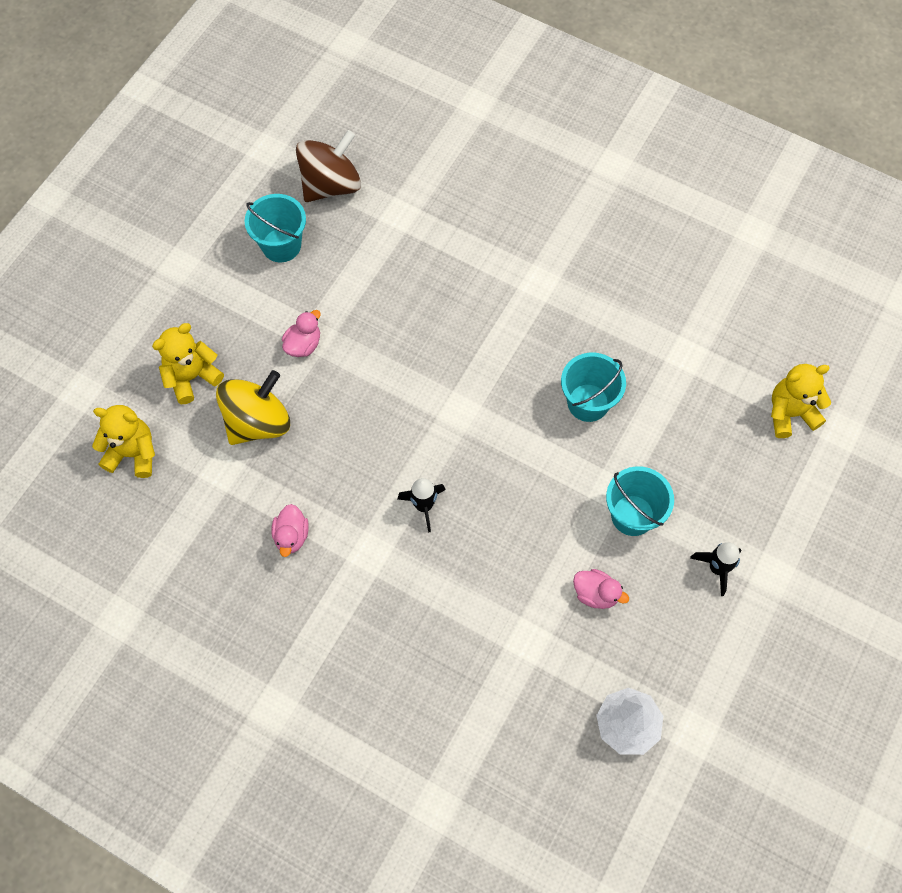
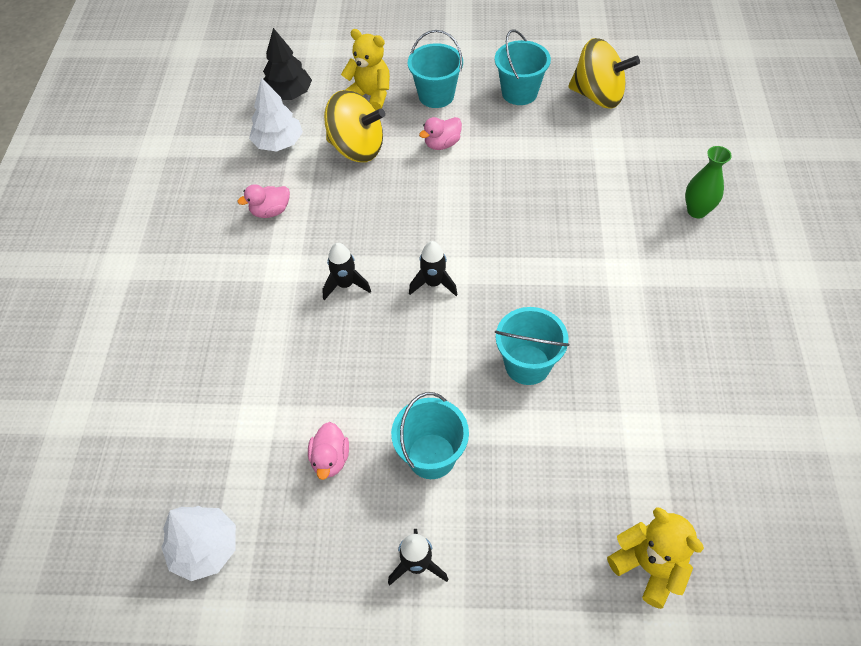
camera: 65 degrees right, 10 degrees down
(133, 453) = (288, 94): yellow teddy bear -> black tree
(200, 492) = (278, 143): none -> white tree
(234, 318) = (436, 95): none -> turquoise bucket
(303, 344) = (442, 144): pink duck -> pink duck turned 135 degrees clockwise
(331, 185) = (598, 96): brown spinning top -> yellow spinning top
(465, 433) = (433, 283): none -> black rocket
(510, 193) = (697, 211): none -> green vase

